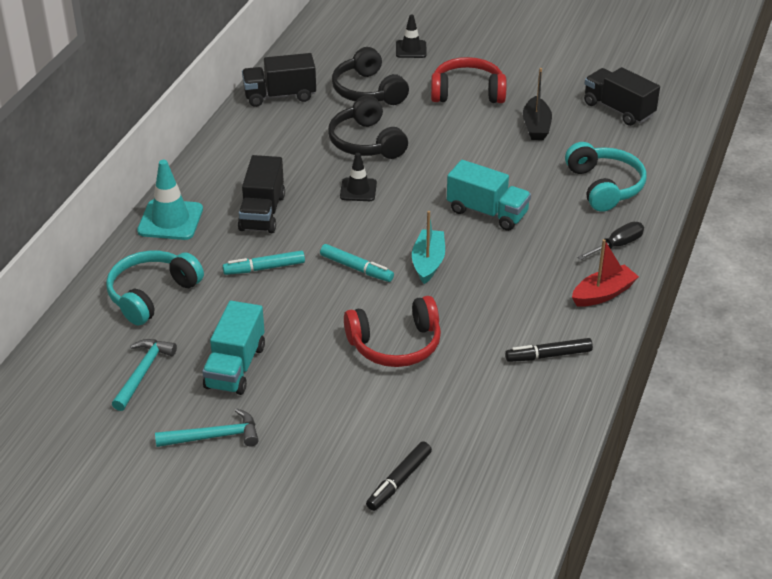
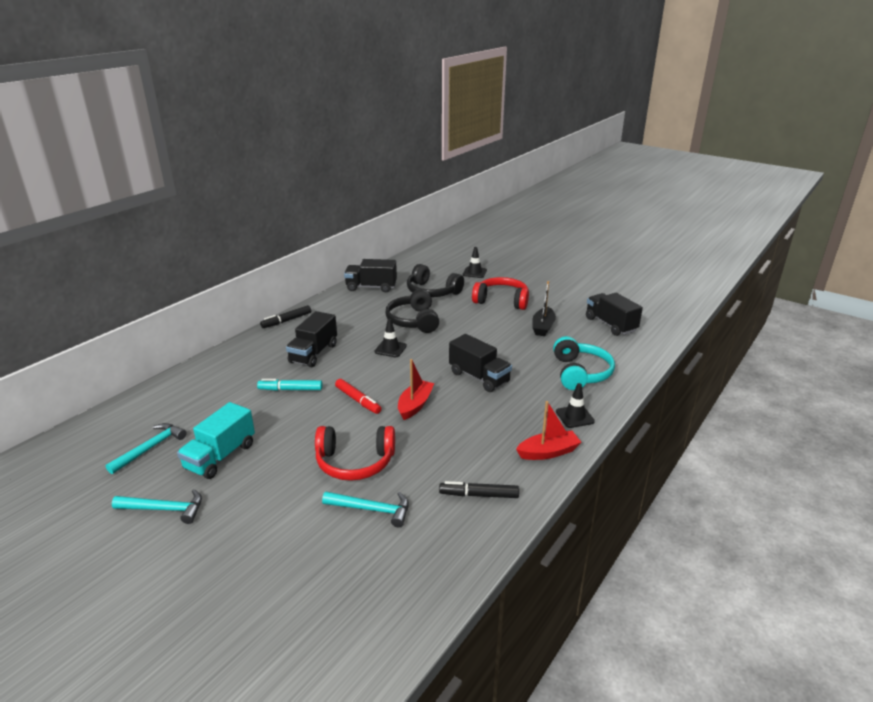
camera: 15 degrees right, 10 degrees down
(152, 294) = (199, 394): turquoise headphones -> none
(170, 220) = (248, 349): turquoise traffic cone -> none
(356, 268) = (358, 400): turquoise marker -> red marker
(368, 91) = (432, 291): black headphones -> black headphones turned 45 degrees counterclockwise
(399, 481) = (289, 583): black marker -> black marker (286, 321)
(428, 262) = (415, 405): turquoise boat -> red boat
(443, 393) = (372, 510): none -> turquoise hammer
(487, 212) = (479, 377): turquoise truck -> black truck
(617, 245) = (574, 416): black screwdriver -> black traffic cone

